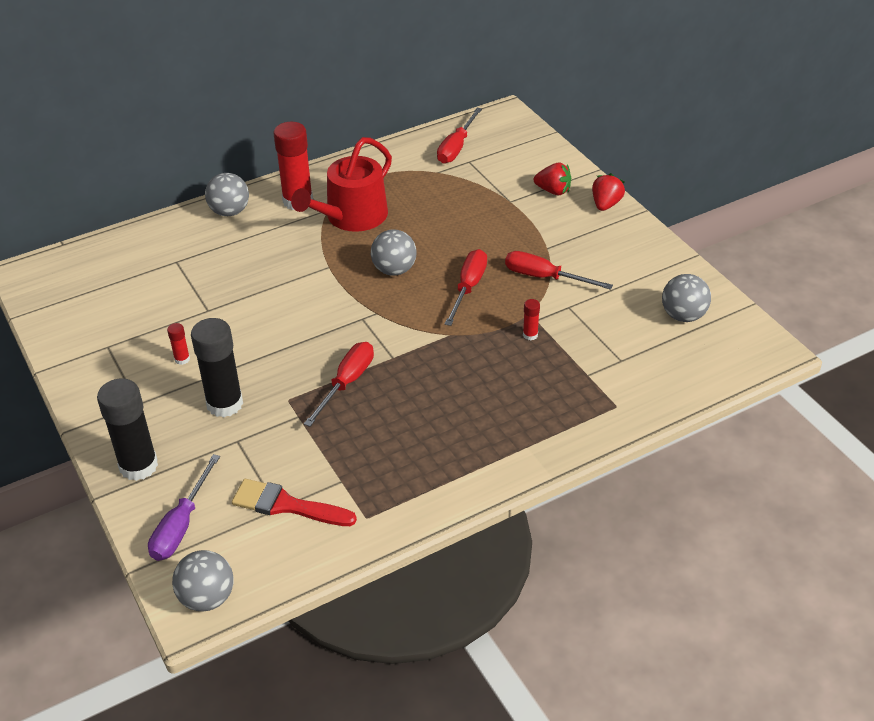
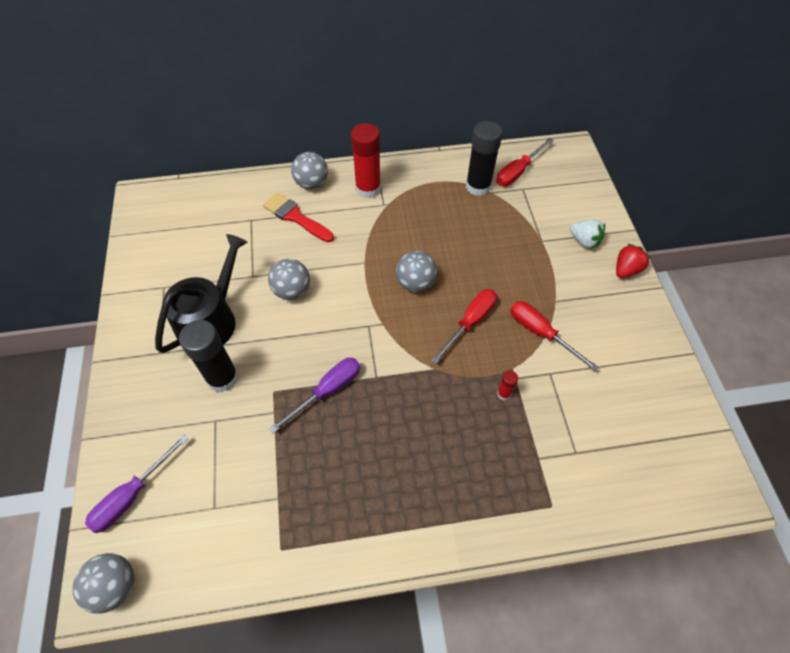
camera: 20 degrees right, 15 degrees up
(138, 466) = (130, 418): black glue stick -> black glue stick (478, 186)
(182, 359) = (211, 319): red glue stick -> black watering can
(287, 505) = (222, 508): red brush -> red brush (296, 217)
(347, 383) = (327, 391): red screwdriver -> purple screwdriver
(351, 217) = (403, 217): red watering can -> none
(553, 191) = (584, 241): red strawberry -> white strawberry
(683, 315) = (654, 420): grey ball -> grey ball (292, 291)

